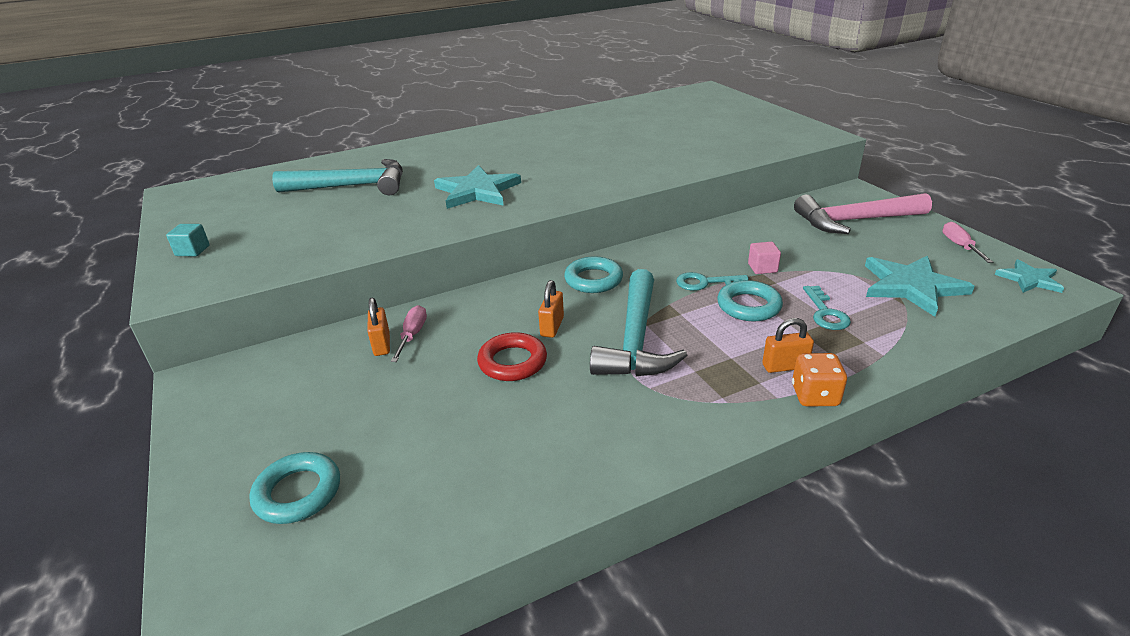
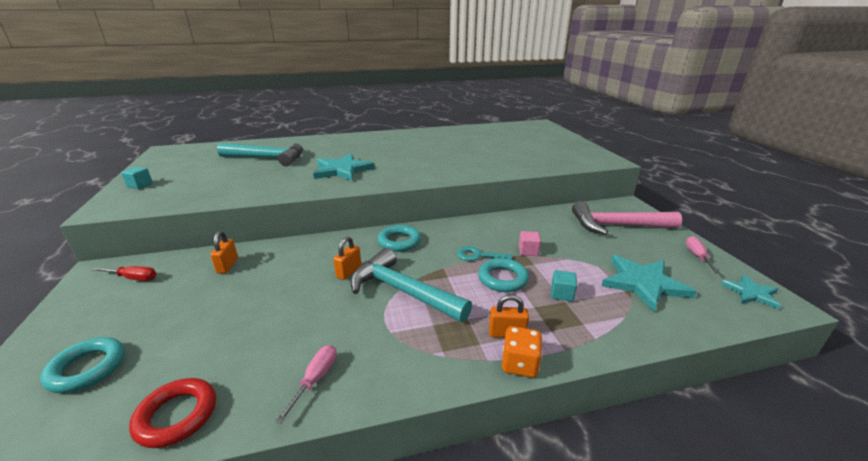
camera: 10 degrees right, 5 degrees down
(260, 380) = (133, 278): none -> red screwdriver
(412, 335) = (251, 262): pink screwdriver -> pink screwdriver (315, 380)
(512, 362) = (304, 293): red ring -> red ring (177, 416)
(635, 339) = (403, 291): turquoise hammer -> turquoise hammer turned 105 degrees clockwise
(825, 313) = (562, 294): turquoise key -> turquoise cube

